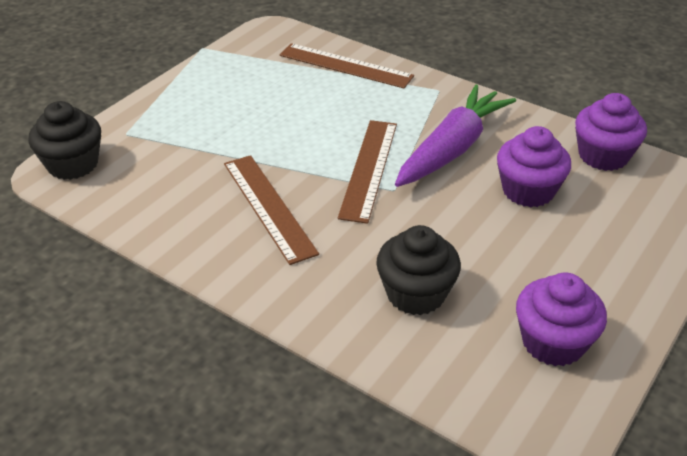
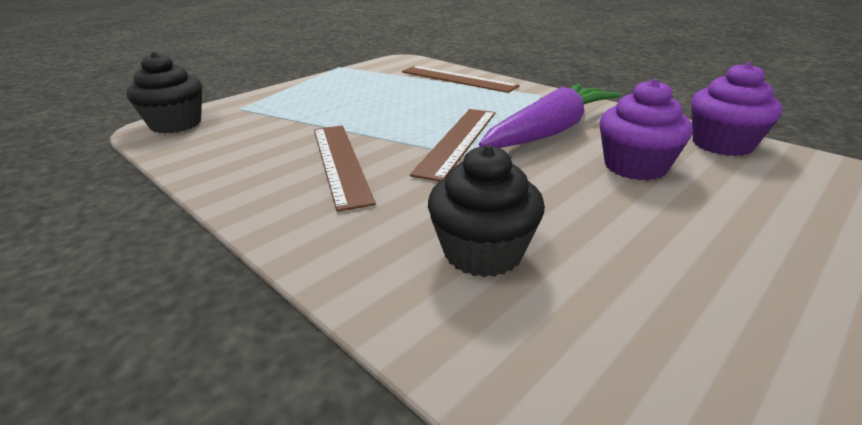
camera: 10 degrees right, 10 degrees down
(553, 342) = (684, 332): purple cupcake -> none

